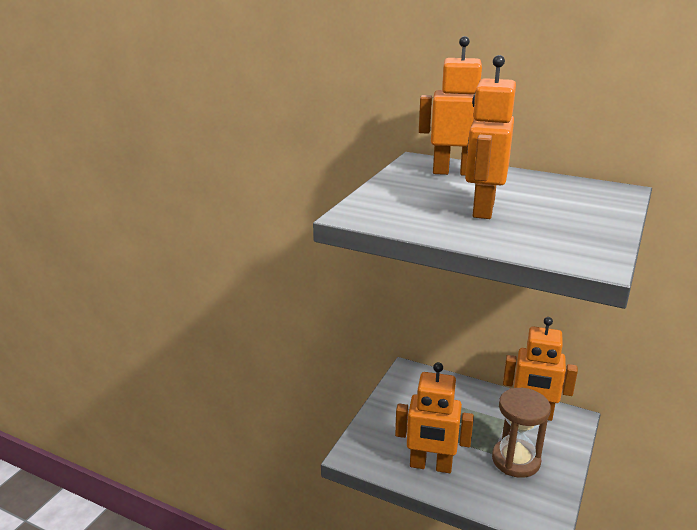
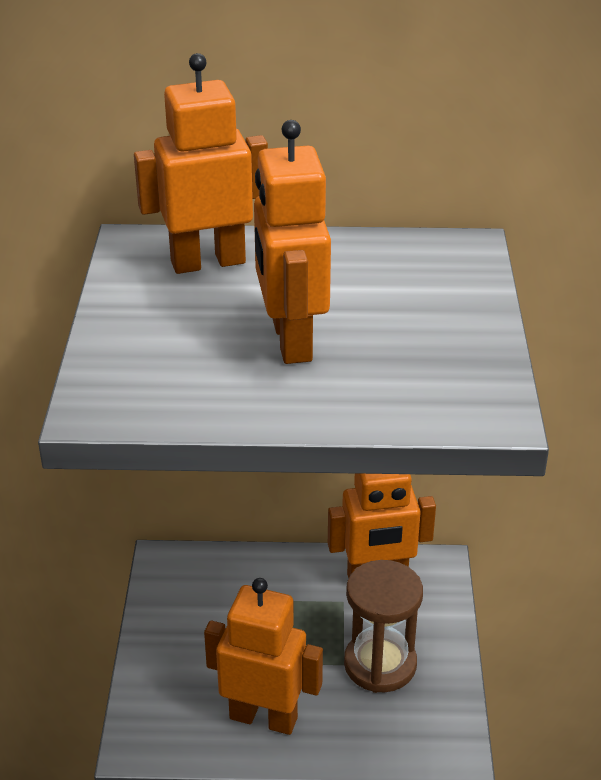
camera: 25 degrees left, 10 degrees up
(430, 465) = (263, 717): orange robot -> orange robot turned 150 degrees counterclockwise

